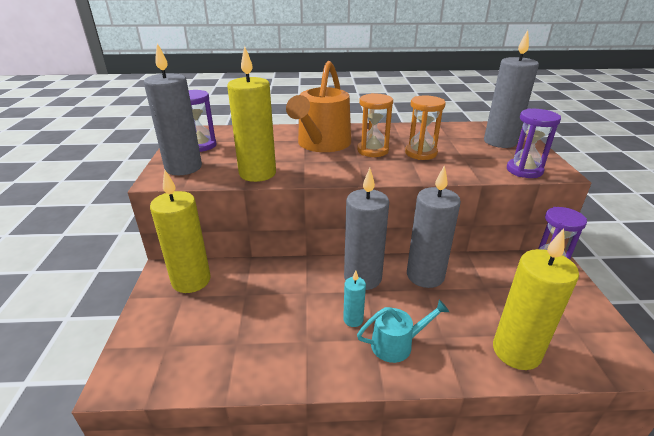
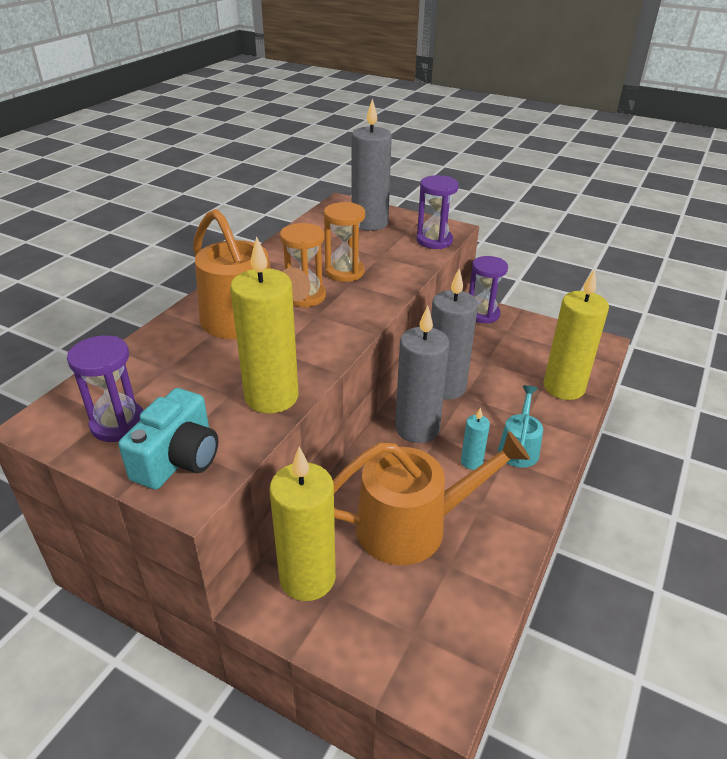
camera: 60 degrees left, 5 degrees up
(183, 167) = (178, 459): grey candle -> turquoise camera
(262, 311) = (413, 526): none -> orange watering can

